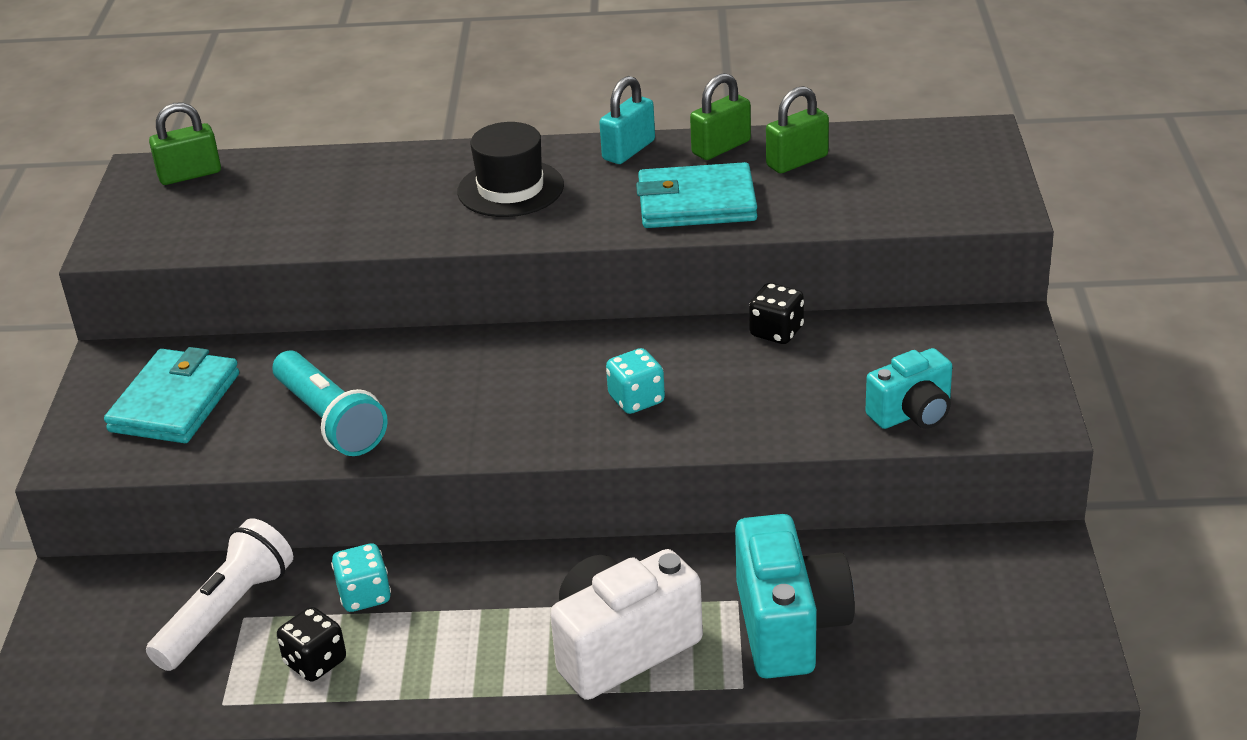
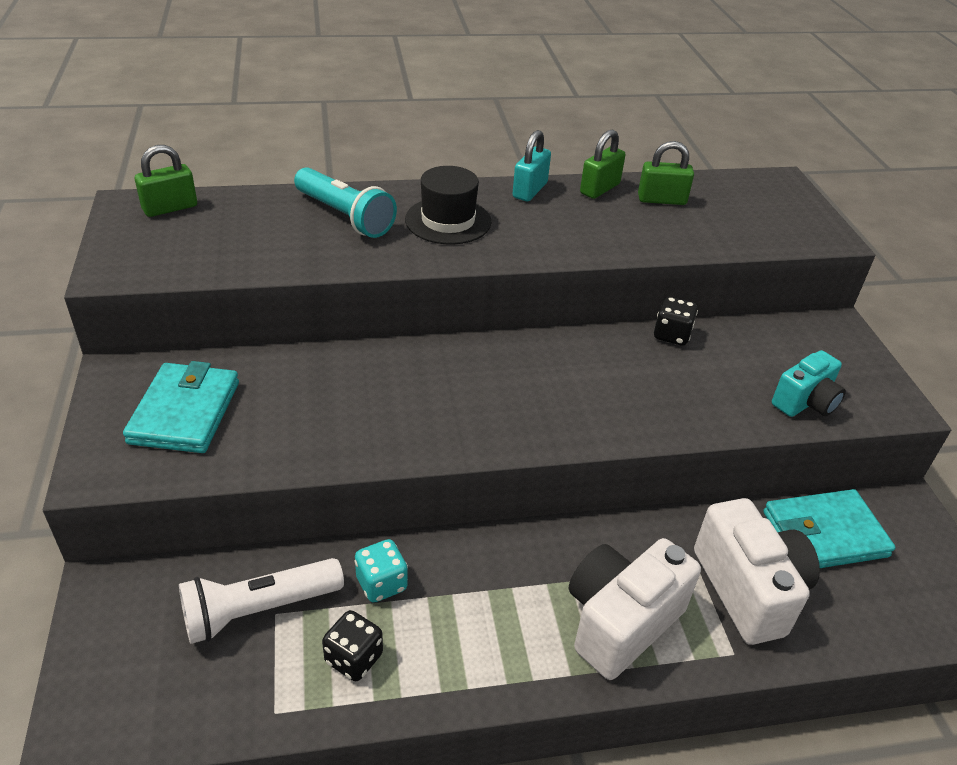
camera: 15 degrees left, 5 degrees up
(226, 612) = (258, 610): white flashlight -> white flashlight turned 135 degrees counterclockwise
(330, 420) = (331, 425): turquoise flashlight -> turquoise flashlight (345, 216)
(636, 400) = (586, 397): turquoise dice -> none
(696, 203) = (601, 232): turquoise wallet -> turquoise wallet (824, 534)
(789, 626) = (748, 590): turquoise camera -> white camera
(797, 161) = (661, 200): green padlock -> green padlock turned 45 degrees clockwise

